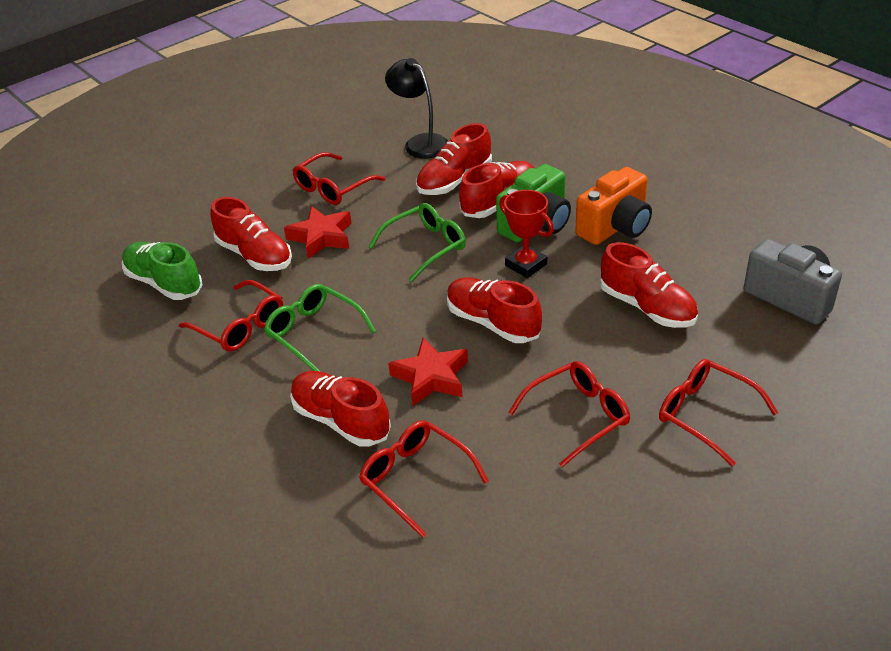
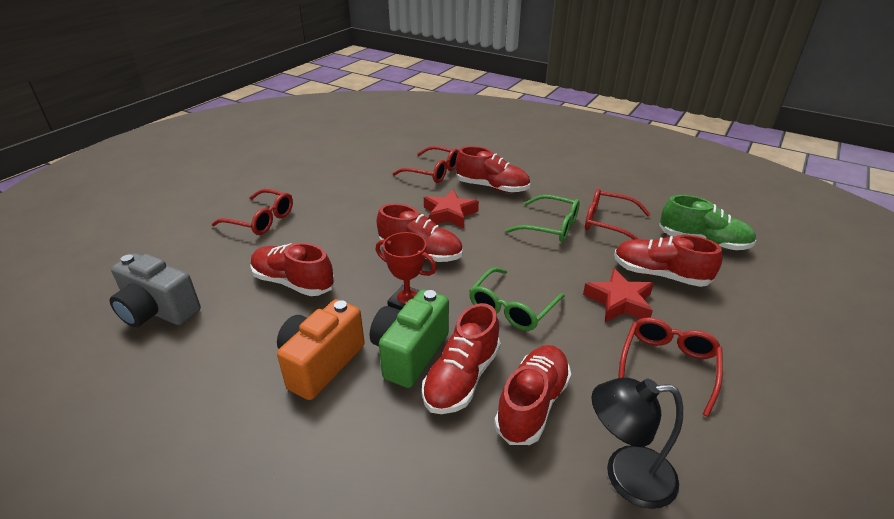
camera: 160 degrees right, 5 degrees down
(420, 143) = (626, 476): black lamp -> black lamp turned 150 degrees clockwise
(578, 416) = (346, 208): red glasses -> none

